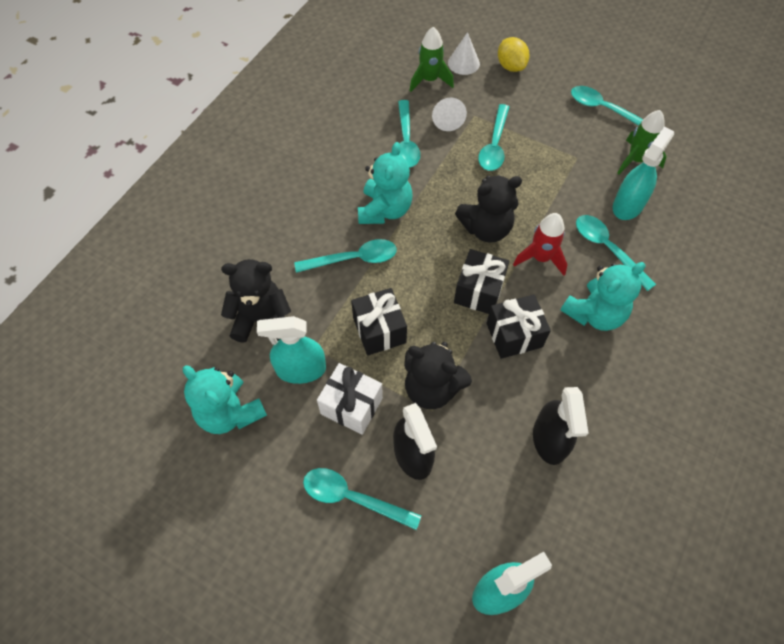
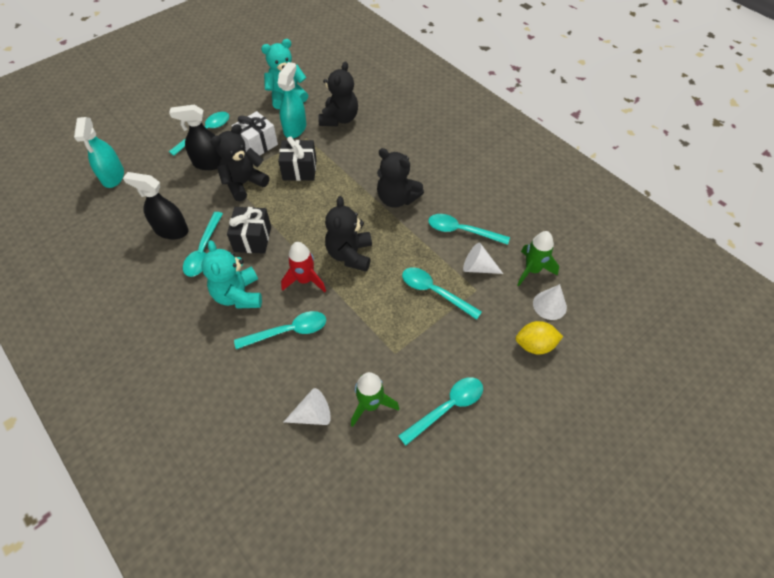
camera: 110 degrees right, 5 degrees down
(354, 259) = (362, 171): turquoise spoon -> turquoise spoon (203, 251)
(385, 210) = (397, 199): turquoise teddy bear -> black teddy bear
(479, 291) = (298, 231): black gift -> none
(628, 205) = (323, 370): turquoise spray bottle -> none
(672, 198) = (312, 415): none -> white cone

